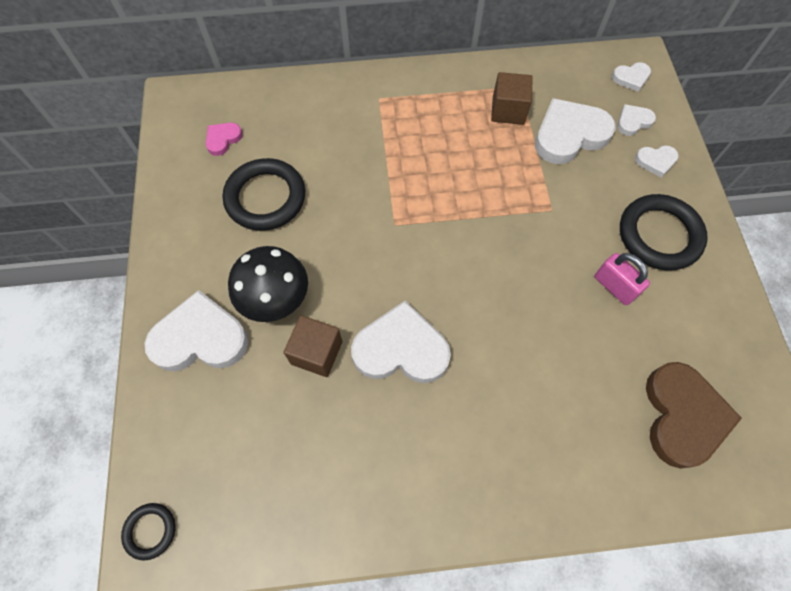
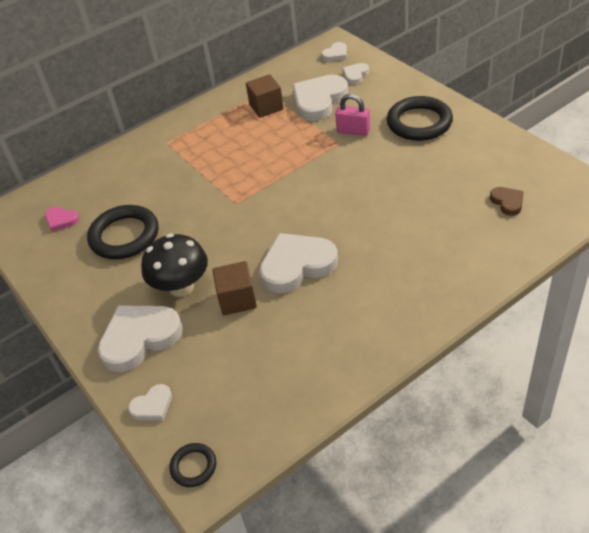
camera: 25 degrees left, 20 degrees down
(223, 139) = (61, 220): pink heart -> pink heart turned 75 degrees counterclockwise
(614, 287) = (412, 161): pink padlock -> pink padlock (353, 131)
(656, 161) = (386, 88): white heart -> white heart (152, 406)
(682, 416) = (507, 202): brown heart -> brown heart, size x0.49

